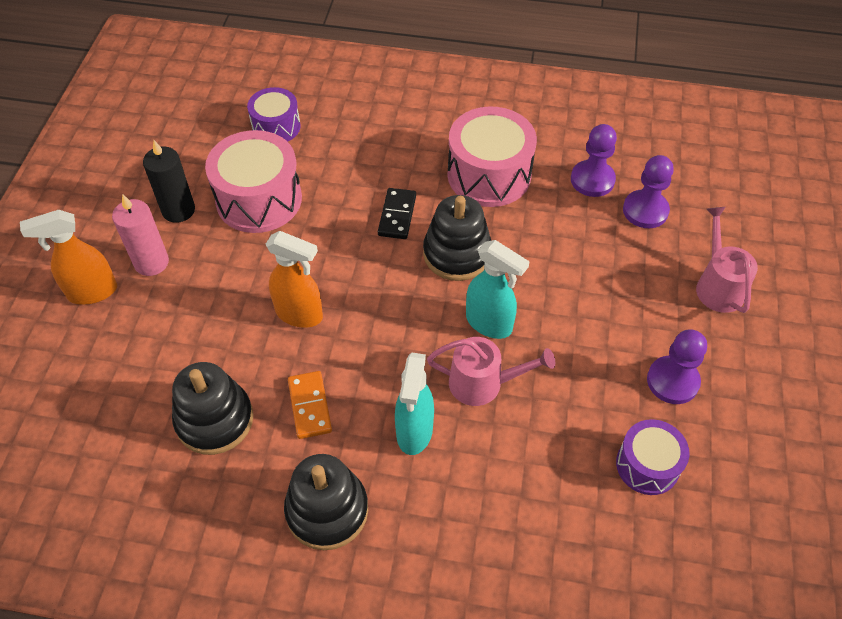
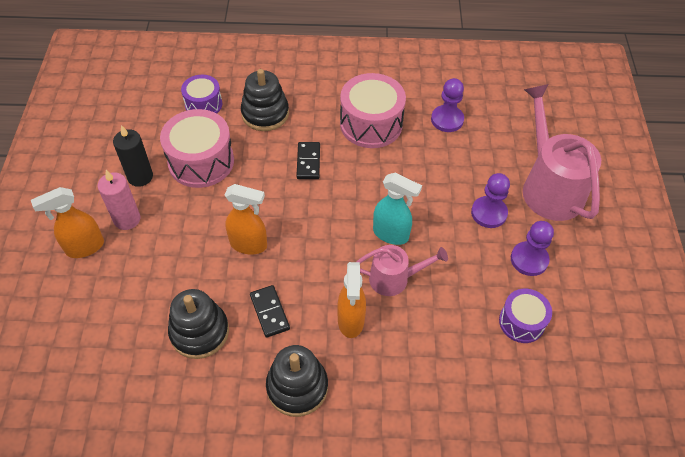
camera: 10 degrees left, 0 degrees up
(310, 406) = (270, 312): orange domino -> black domino
(414, 432) = (351, 321): turquoise spray bottle -> orange spray bottle
(457, 254) = (358, 185): black stacking toy -> black stacking toy (265, 114)
(645, 210) = (488, 138): purple pawn -> purple pawn (489, 213)
(717, 285) = (549, 187): pink watering can -> pink watering can, size x1.76

